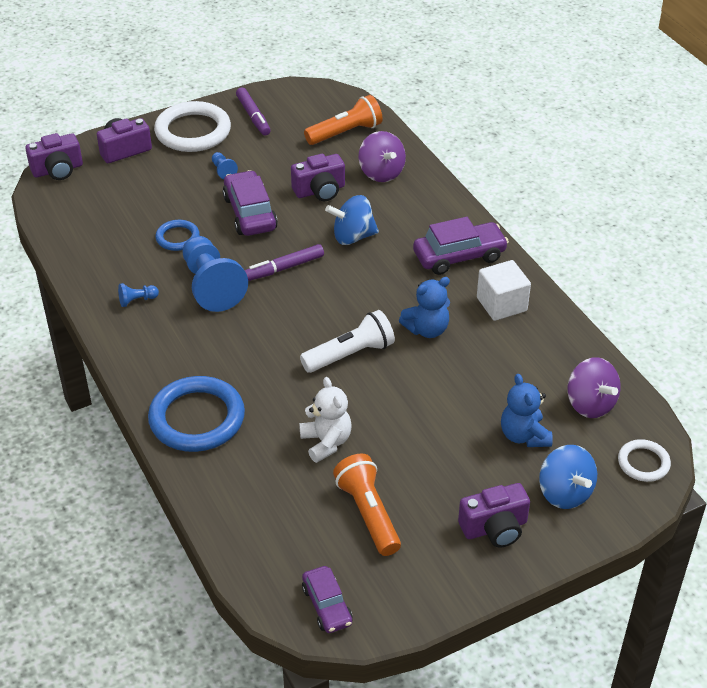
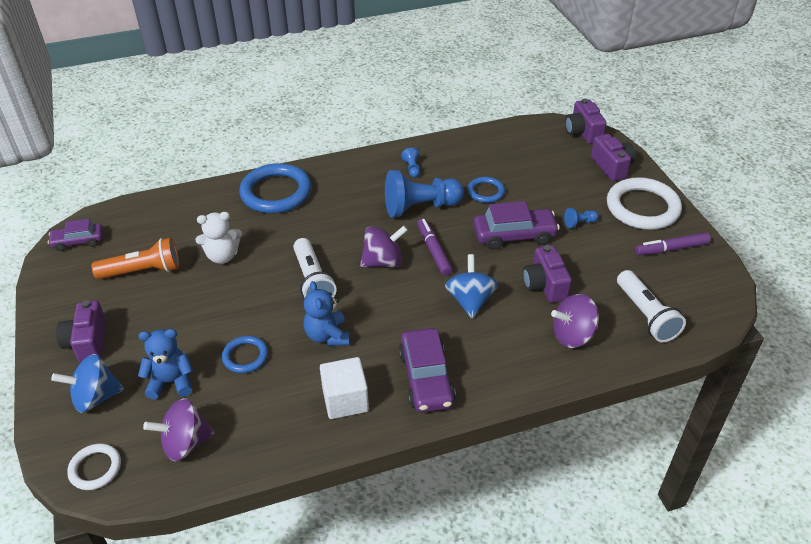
camera: 100 degrees right, 0 degrees up
(309, 304) = (383, 262): none -> purple spinning top
(345, 133) = (646, 315): orange flashlight -> white flashlight
(472, 385) = (245, 356): none -> blue ring

